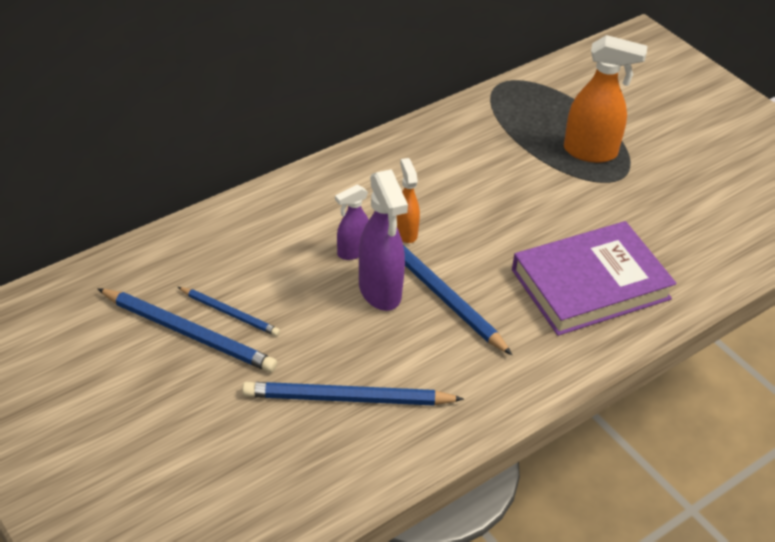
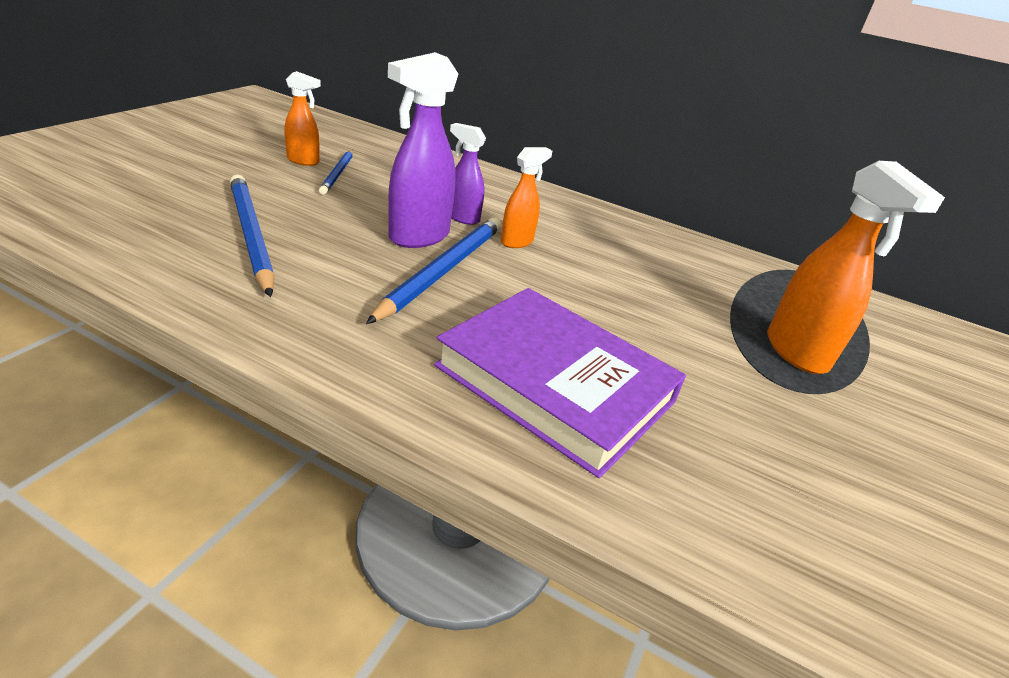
camera: 60 degrees right, 10 degrees down
(189, 333) = (303, 161): blue pencil -> orange spray bottle

